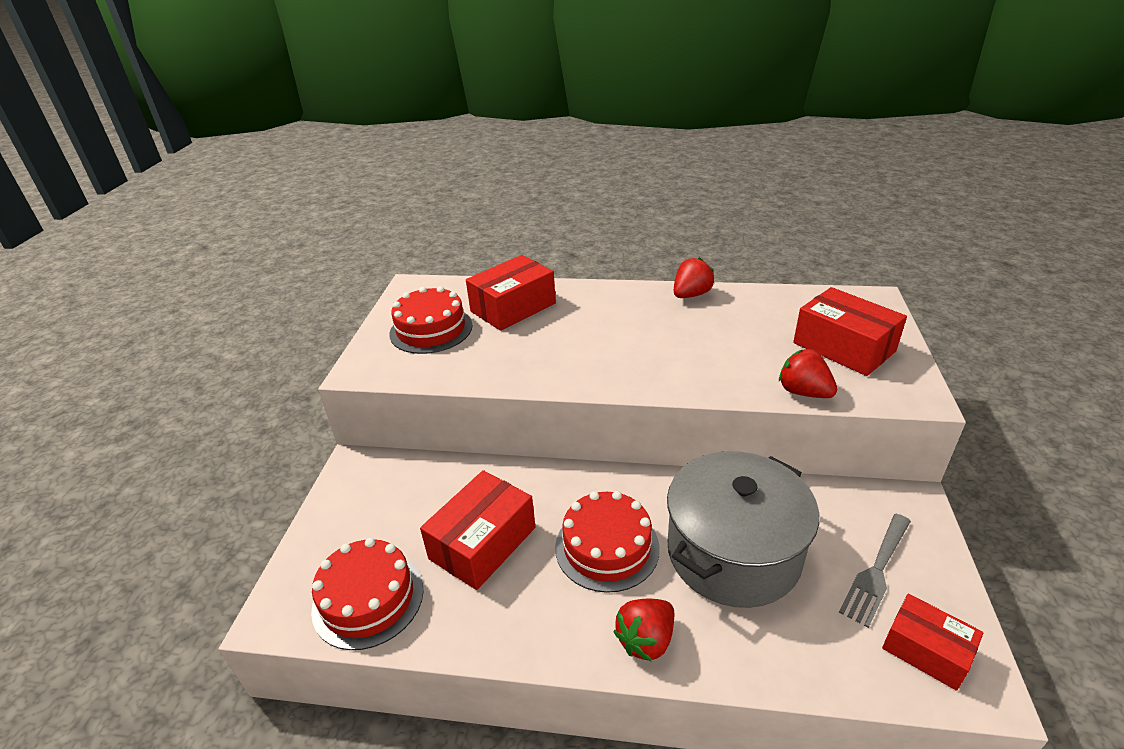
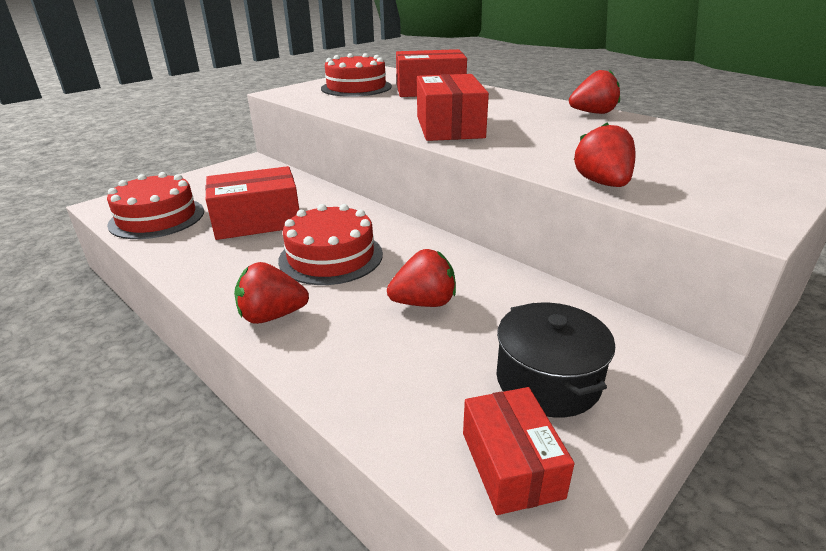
camera: 35 degrees right, 5 degrees down
(733, 552) = (424, 303): grey pot -> red strawberry
(843, 347) = (707, 172): red box -> red box (449, 127)
(876, 572) = (547, 380): grey fork -> black pot

